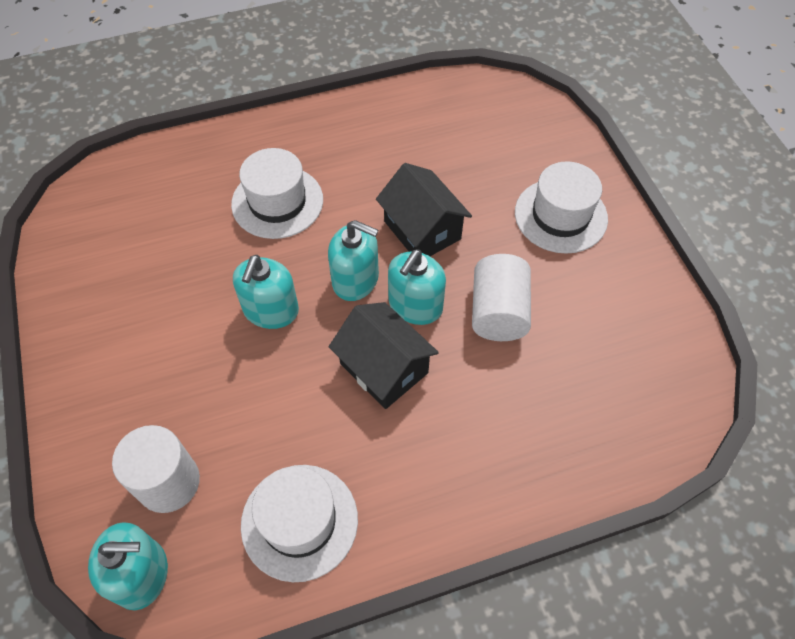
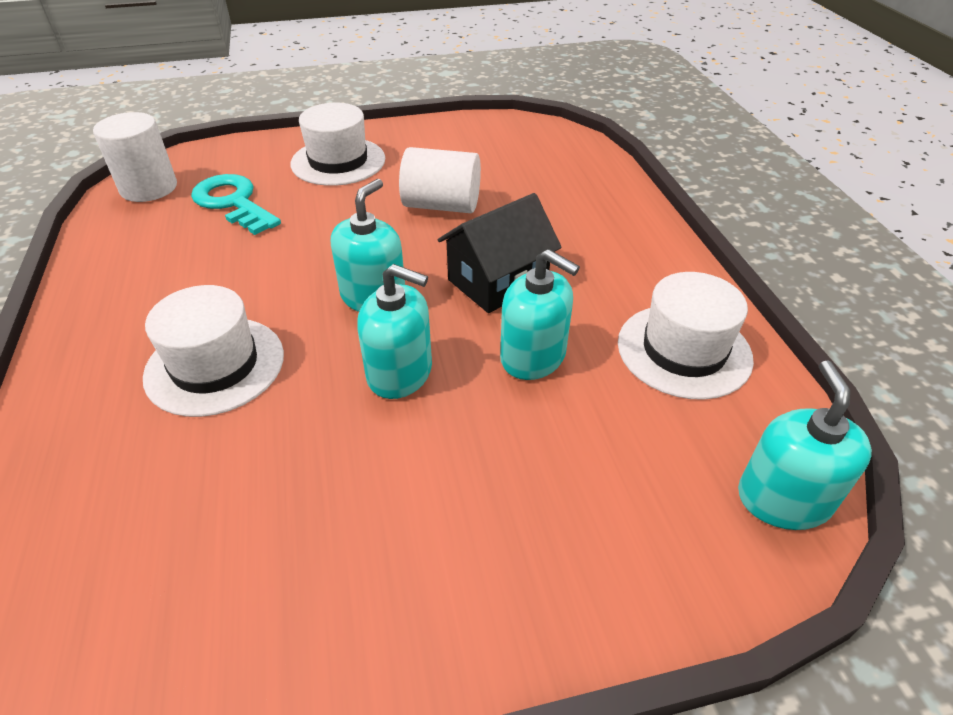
camera: 85 degrees left, 15 degrees down
(168, 482) = (653, 476): white cylinder -> white cylinder (149, 188)
(415, 305) = (421, 255): turquoise soap dispenser -> turquoise soap dispenser (533, 356)
(422, 230) = (320, 244): black house -> none
(474, 157) = (233, 202): none -> turquoise key

